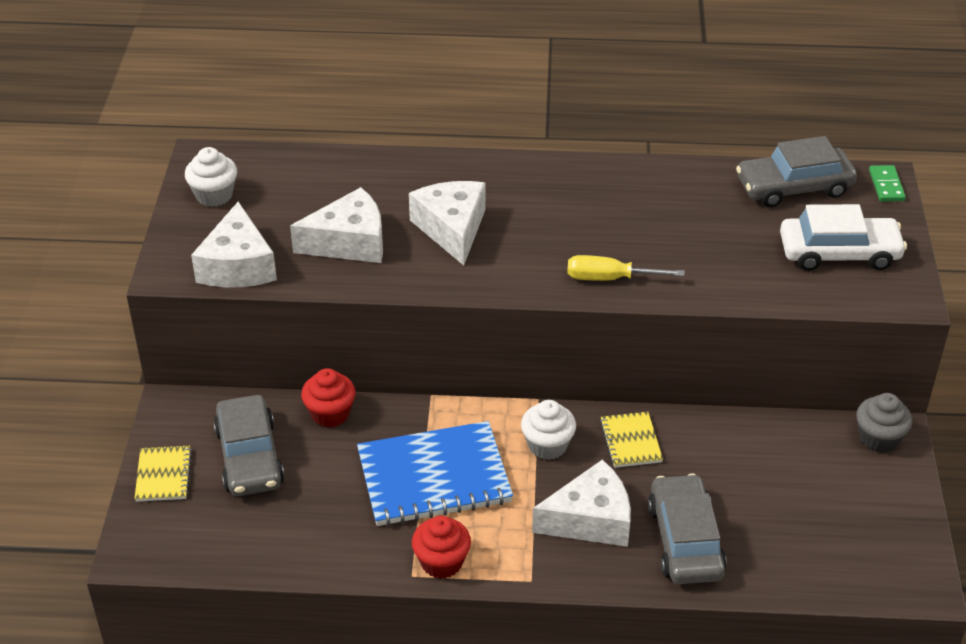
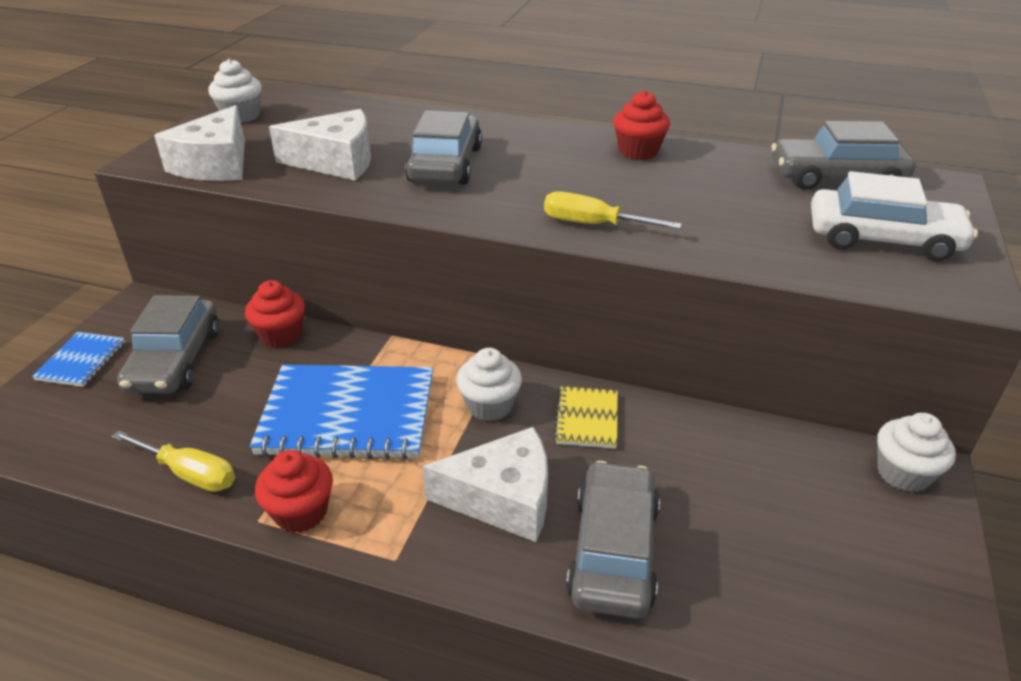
camera: 15 degrees right, 5 degrees down
(163, 475) = (81, 361): yellow notebook -> blue notebook
(333, 552) = (189, 473): none -> yellow screwdriver
(452, 229) = (445, 164): white cheese -> grey car
(617, 182) = (638, 151): none -> red cupcake
(879, 438) = (903, 473): grey cupcake -> white cupcake
(886, 185) = (950, 189): green domino -> none

